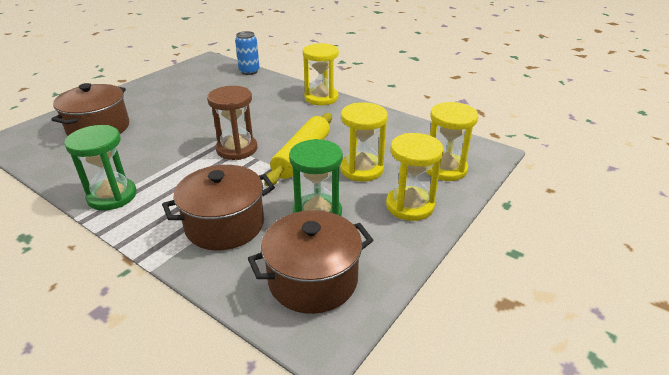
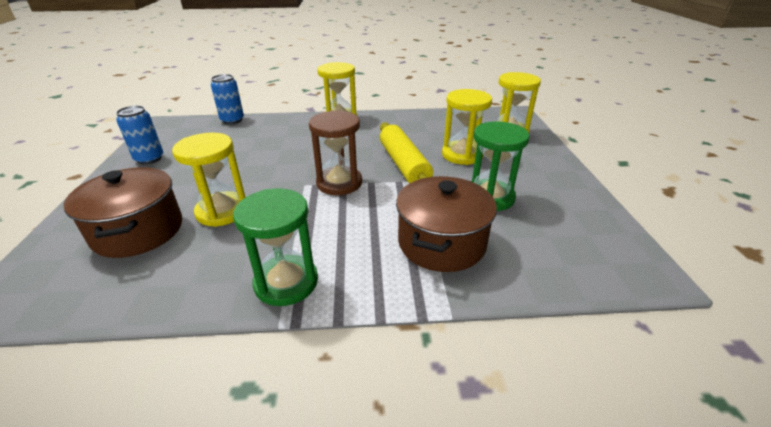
camera: 40 degrees left, 0 degrees up
(165, 83) = (149, 159): none -> blue can
(313, 279) = (570, 241): brown pot -> none
(410, 205) = (532, 163): yellow hourglass -> yellow hourglass (222, 211)

